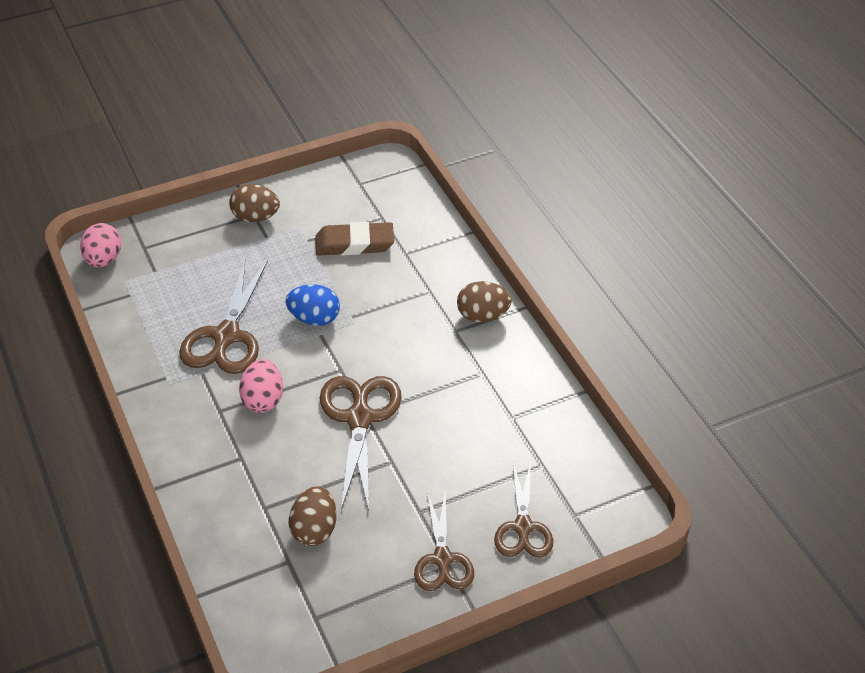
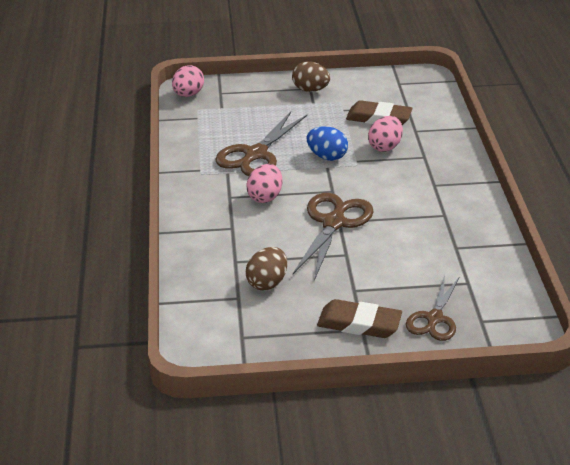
camera: 20 degrees right, 10 degrees down
(378, 287) = (385, 147): none -> pink egg
(442, 559) = (359, 324): brown scissors -> brown eraser
(482, 316) = (461, 180): brown egg -> none

